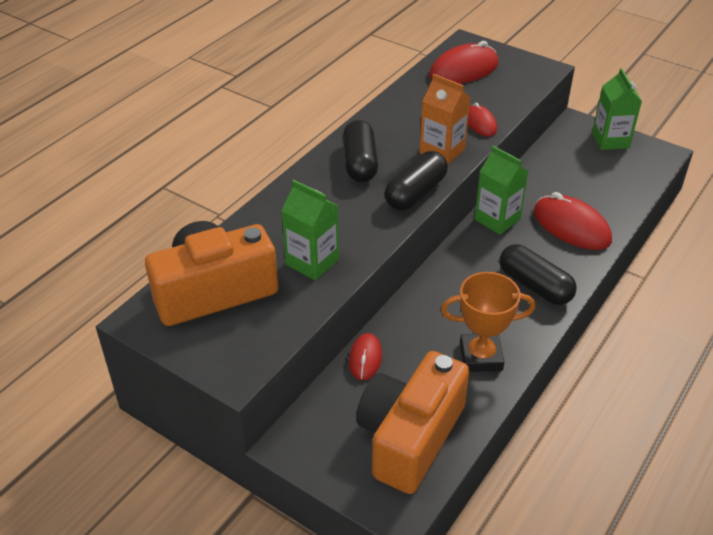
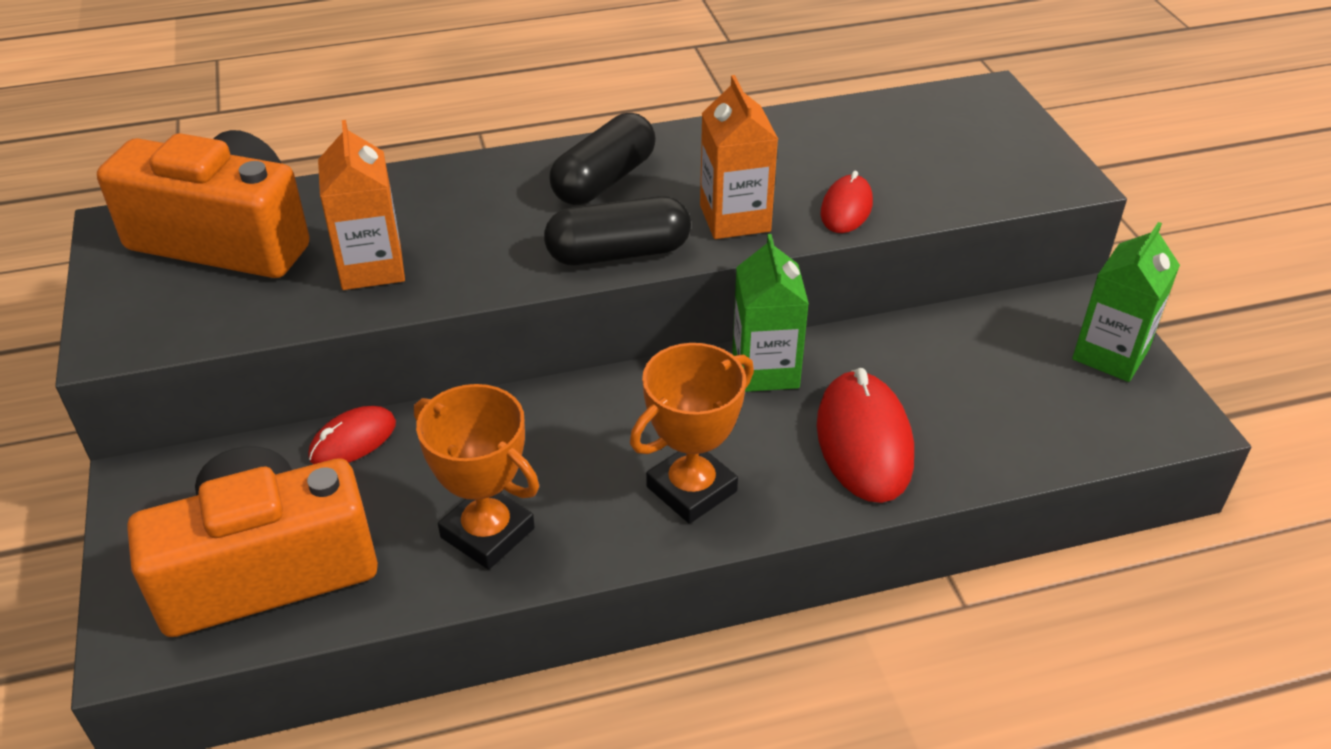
camera: 40 degrees right, 0 degrees up
(312, 262) = (372, 267): green carton -> orange carton
(463, 70) = (929, 127): red mouse -> none
(534, 286) = (691, 489): black capsule -> orange trophy

